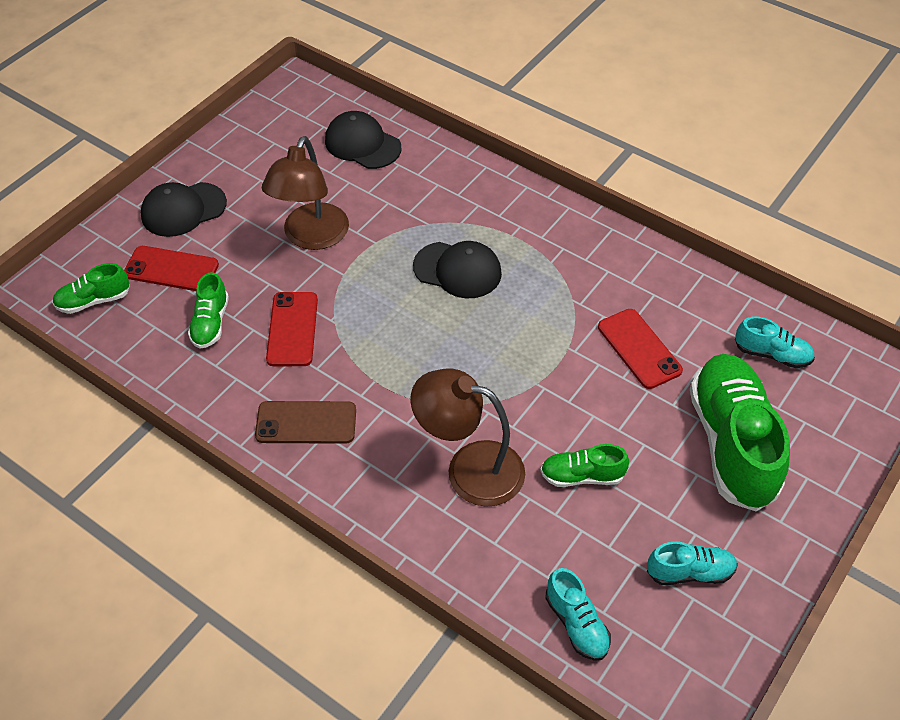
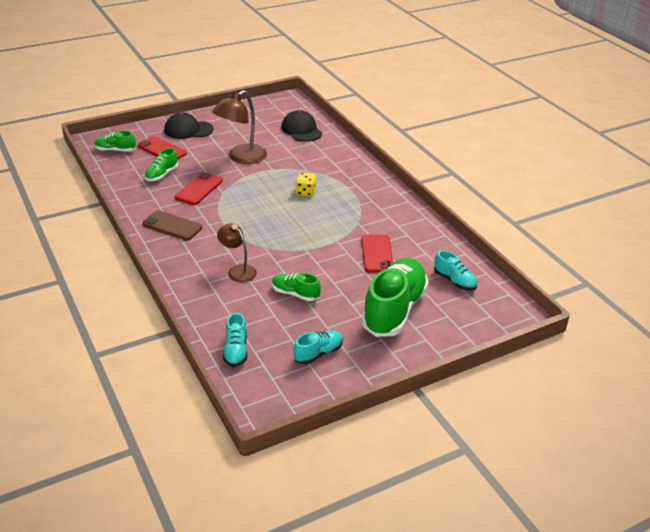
camera: 25 degrees right, 15 degrees down
(457, 270) = (305, 192): black cap -> yellow dice
(469, 468) = (238, 270): brown lamp -> brown lamp, size x0.61
(689, 572) = (318, 353): turquoise shoe -> turquoise shoe turned 60 degrees counterclockwise

